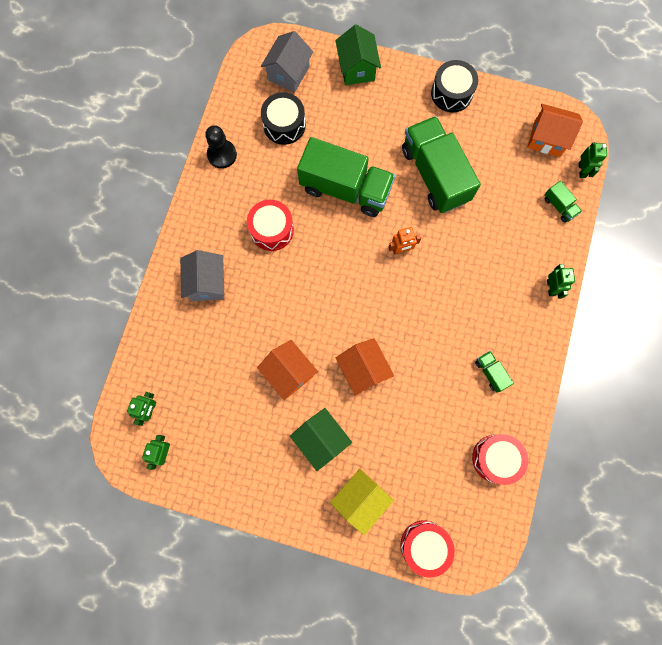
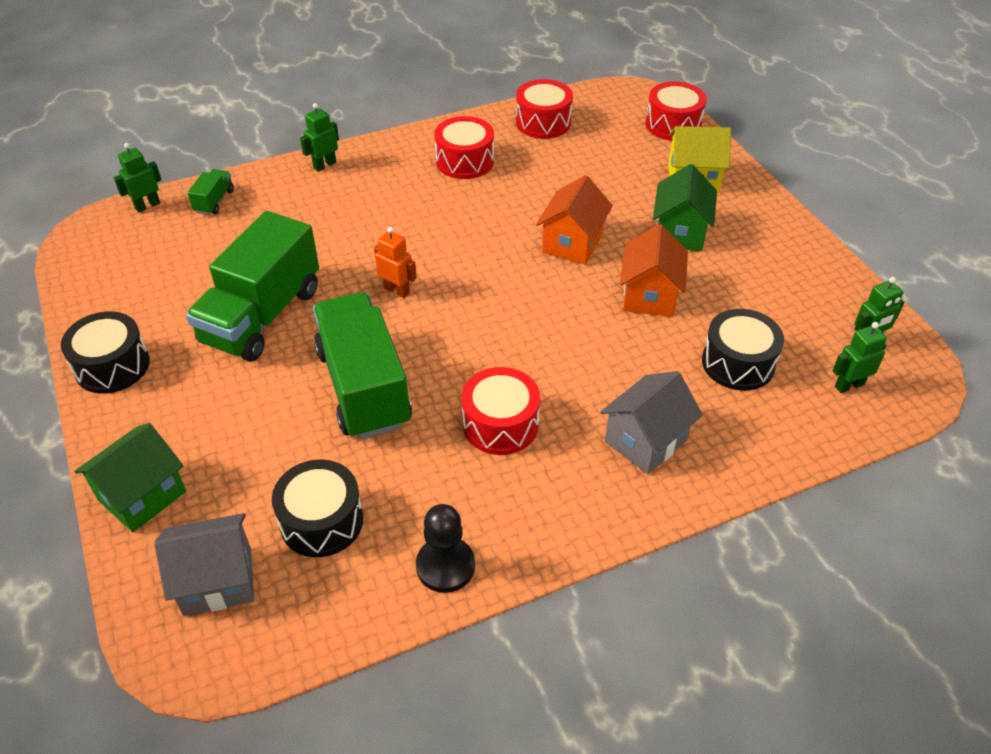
camera: 130 degrees left, 30 degrees down
(209, 370) = (738, 363): none -> black drum
(491, 373) = (465, 161): green truck -> red drum
(547, 138) = (122, 250): orange house -> none

